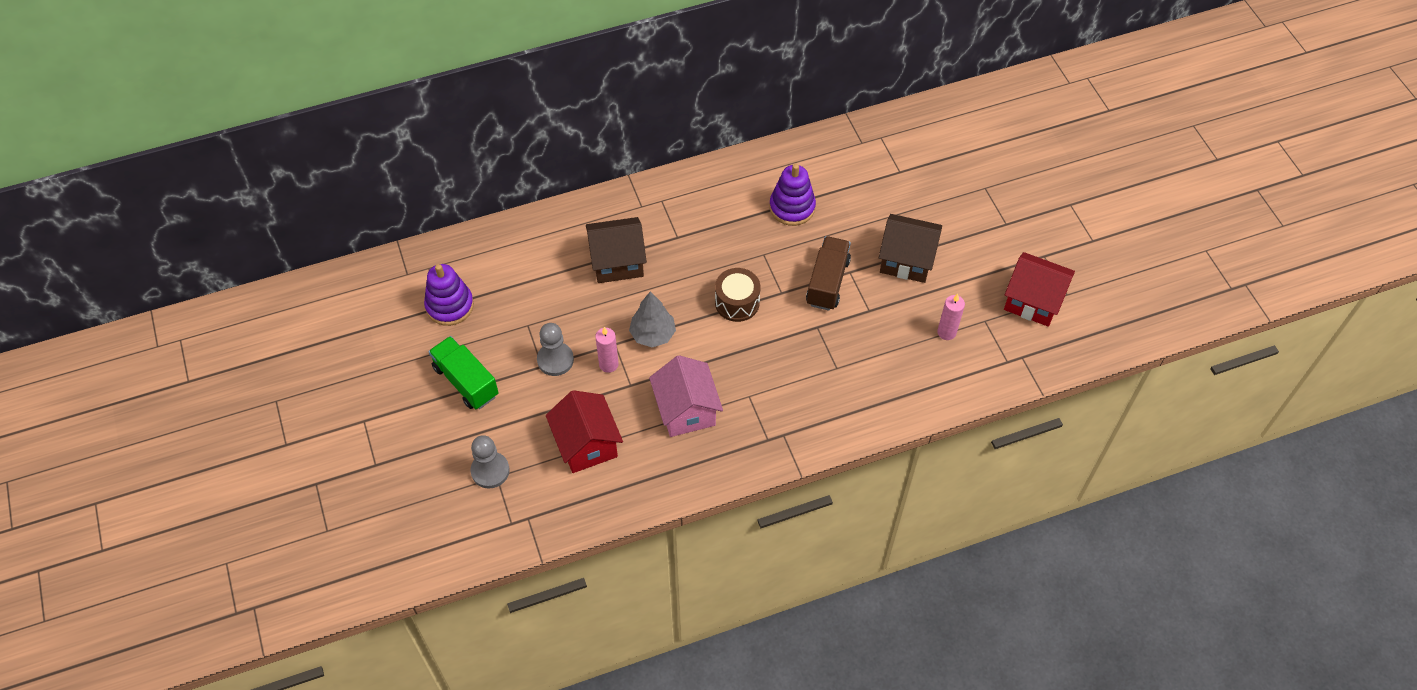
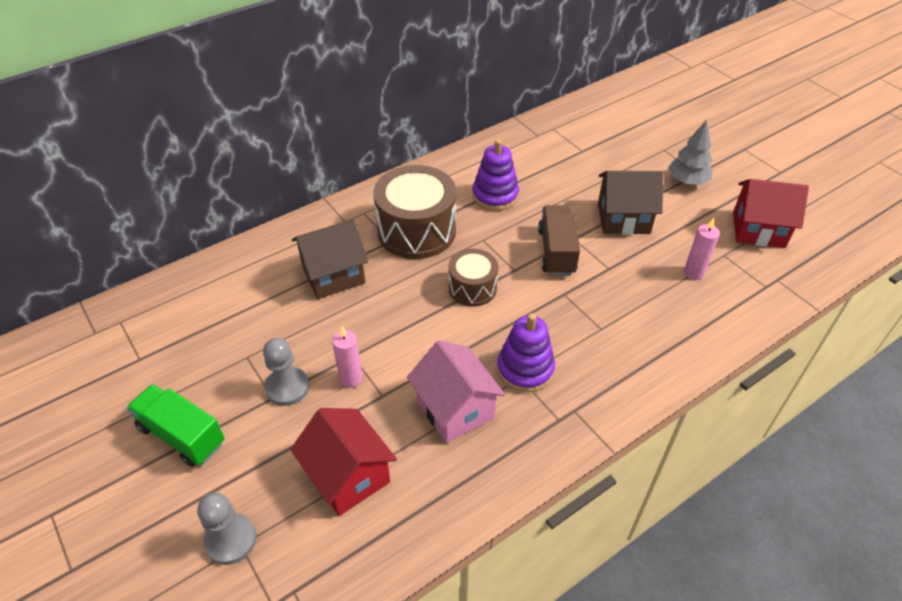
camera: 15 degrees left, 10 degrees down
(450, 306) = (150, 355): purple stacking toy -> purple stacking toy (525, 369)
(652, 334) = (392, 337): grey tree -> grey tree (687, 181)
(705, 231) = (416, 231): none -> brown drum

